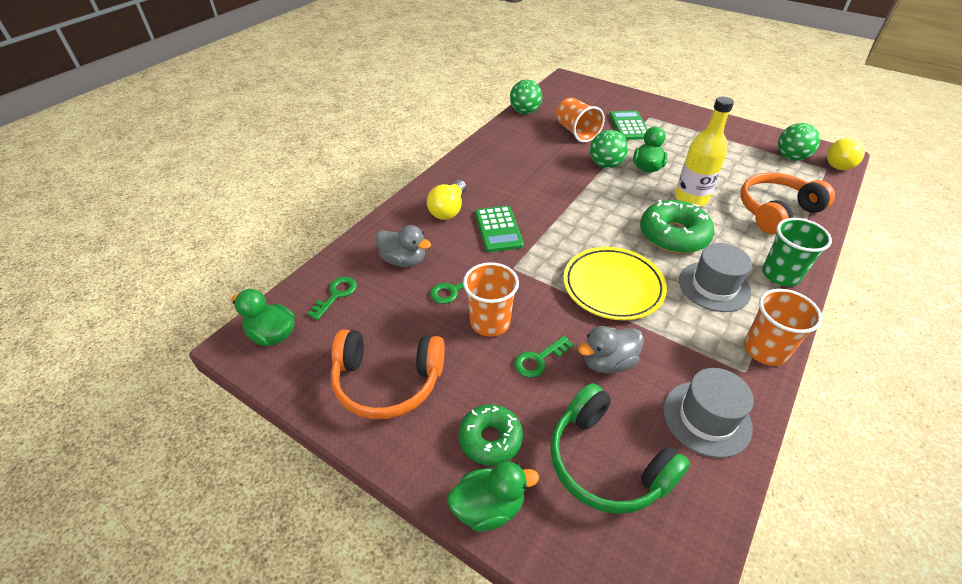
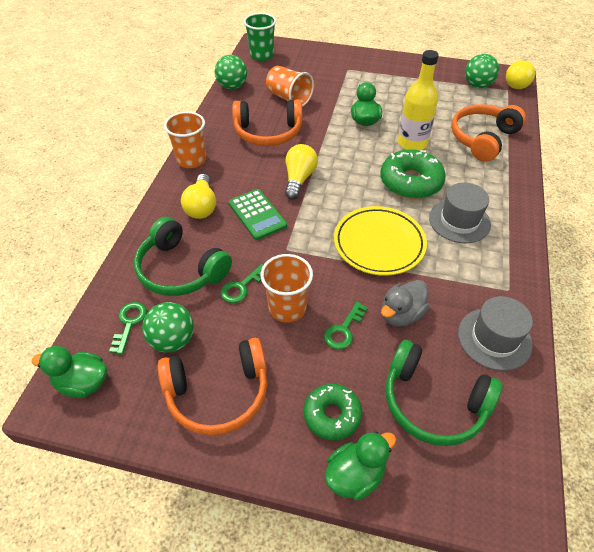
camera: 20 degrees left, 5 degrees up
(404, 260) = (181, 269): grey duck -> green headphones
(542, 158) = (268, 133): none -> orange headphones
(554, 206) = (299, 179): none -> yellow light bulb
(605, 165) = (328, 126): green ball -> green ball (172, 340)
(629, 126) = (333, 82): green calculator -> none
(765, 350) = (516, 266): orange cup -> orange cup (191, 160)
(780, 275) = (506, 196): green cup -> green cup (261, 55)

